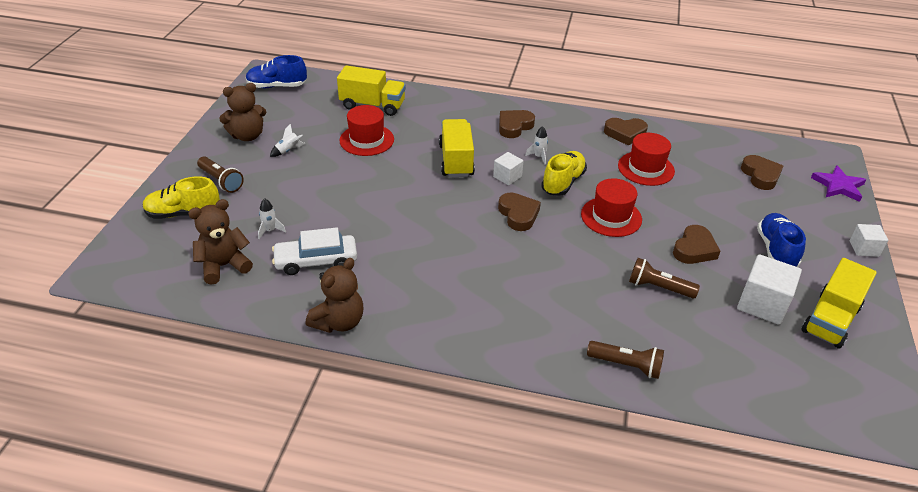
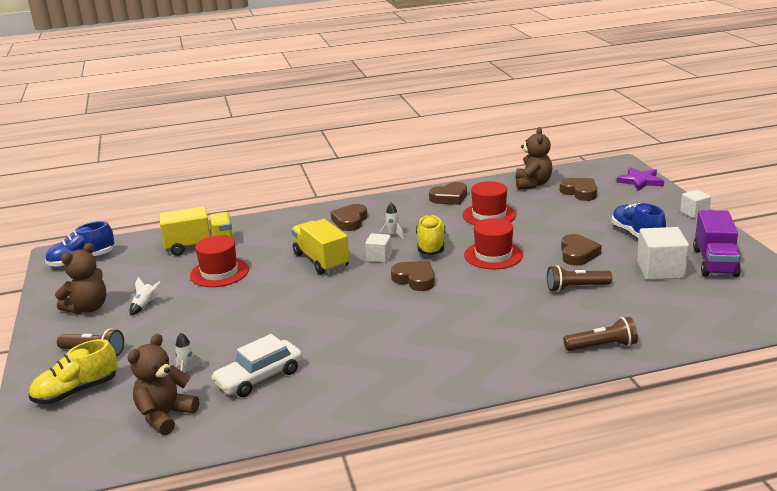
camera: 25 degrees left, 15 degrees down
(339, 322) = (328, 413): brown teddy bear -> brown teddy bear (532, 184)
(830, 319) = (715, 262): yellow truck -> purple truck

